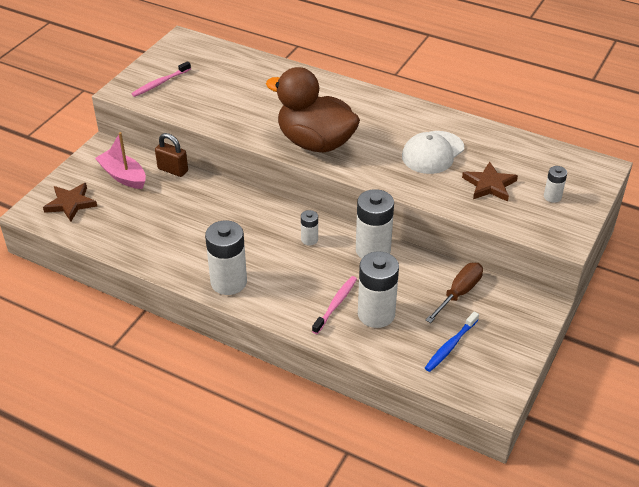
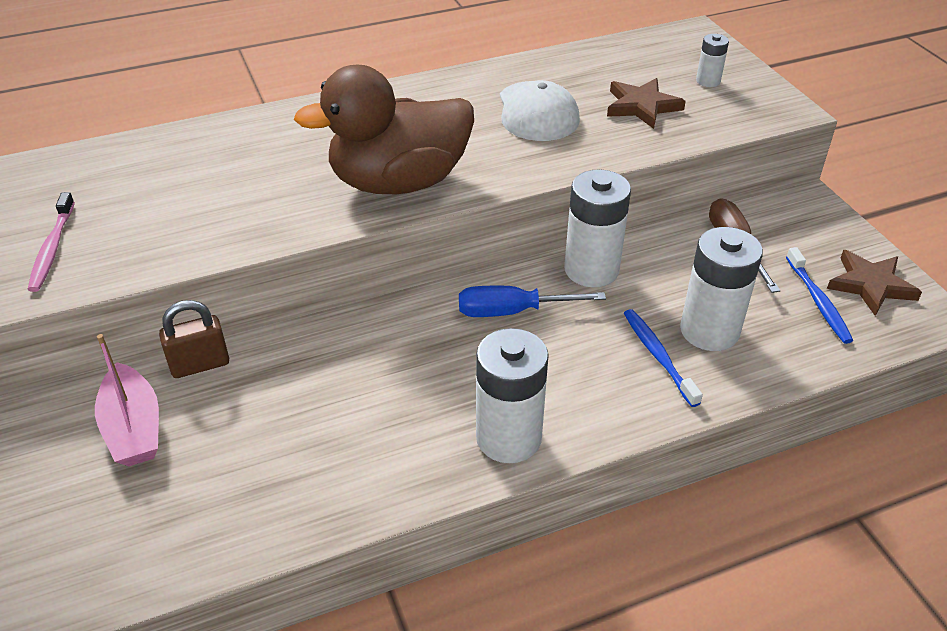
camera: 50 degrees left, 0 degrees up
(70, 203) = (104, 534): brown star -> brown star (870, 285)
(123, 176) = (133, 428): pink boat -> pink boat turned 105 degrees counterclockwise
(309, 239) = (511, 311): white battery -> blue screwdriver
(336, 304) = (658, 356): pink toothbrush -> blue toothbrush

